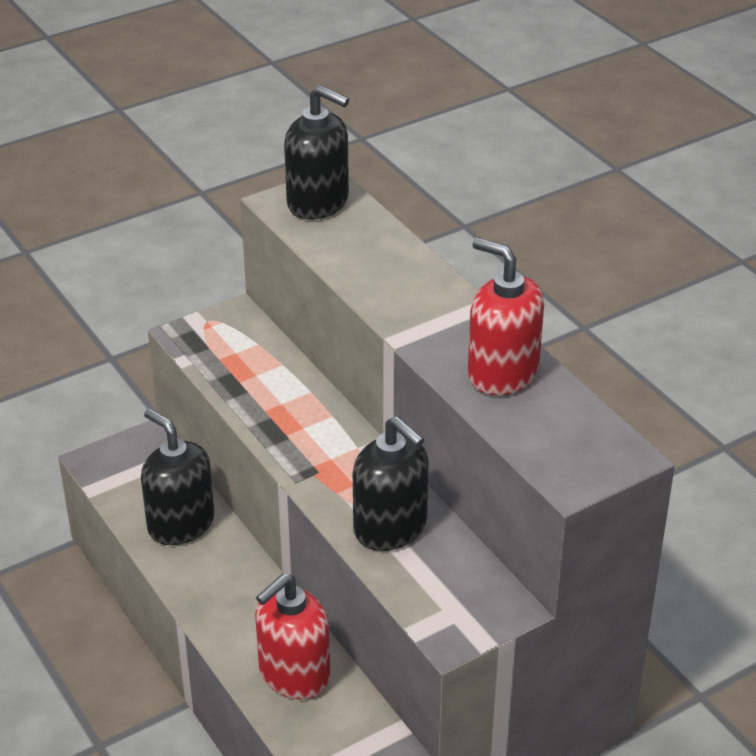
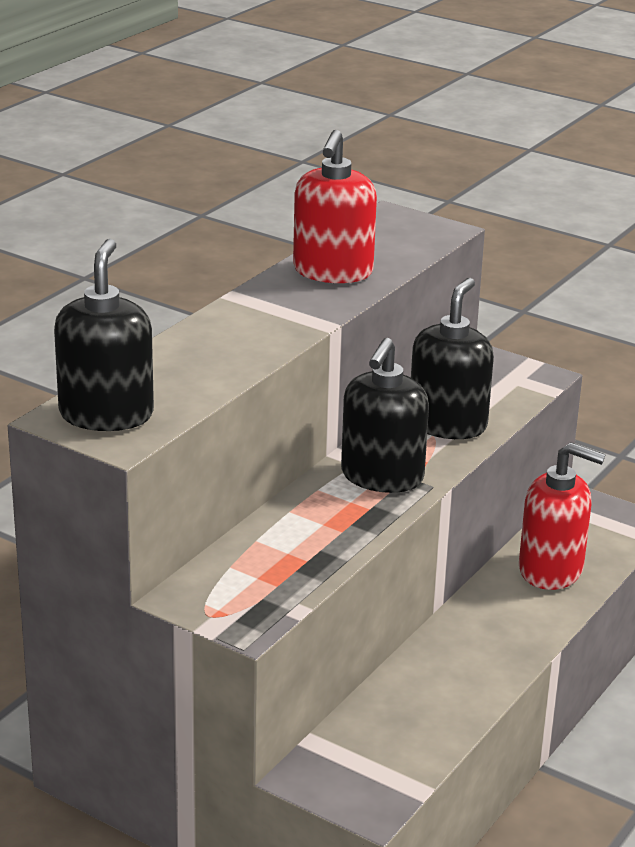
camera: 115 degrees left, 10 degrees down
(180, 524) = (422, 700): black soap dispenser -> black soap dispenser (382, 477)

